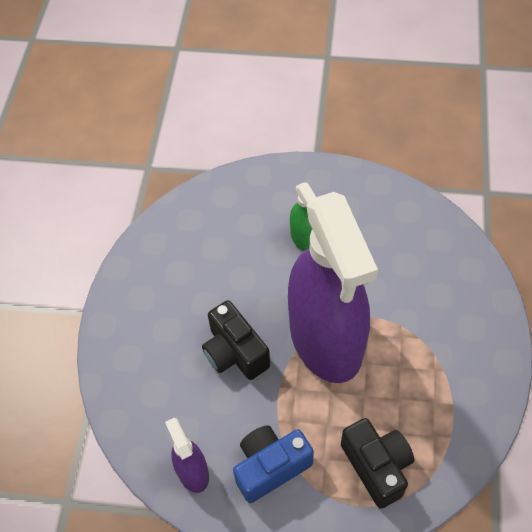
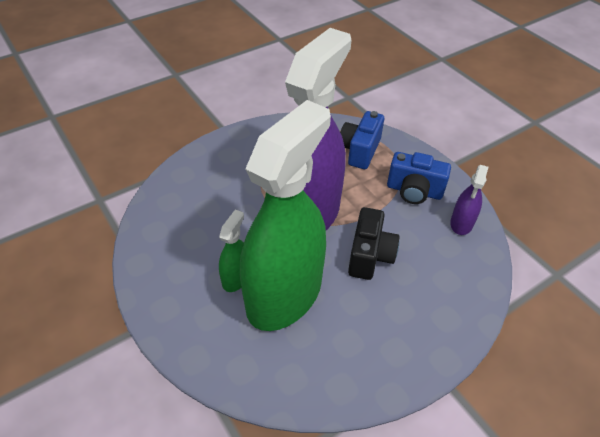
camera: 135 degrees left, 10 degrees down
(258, 260) = (284, 294): none -> green spray bottle
(377, 466) = (360, 150): black camera -> blue camera

